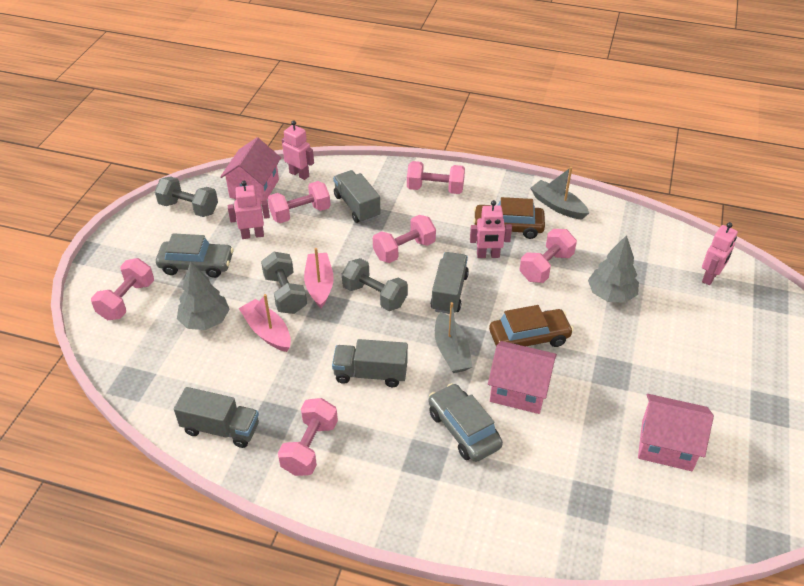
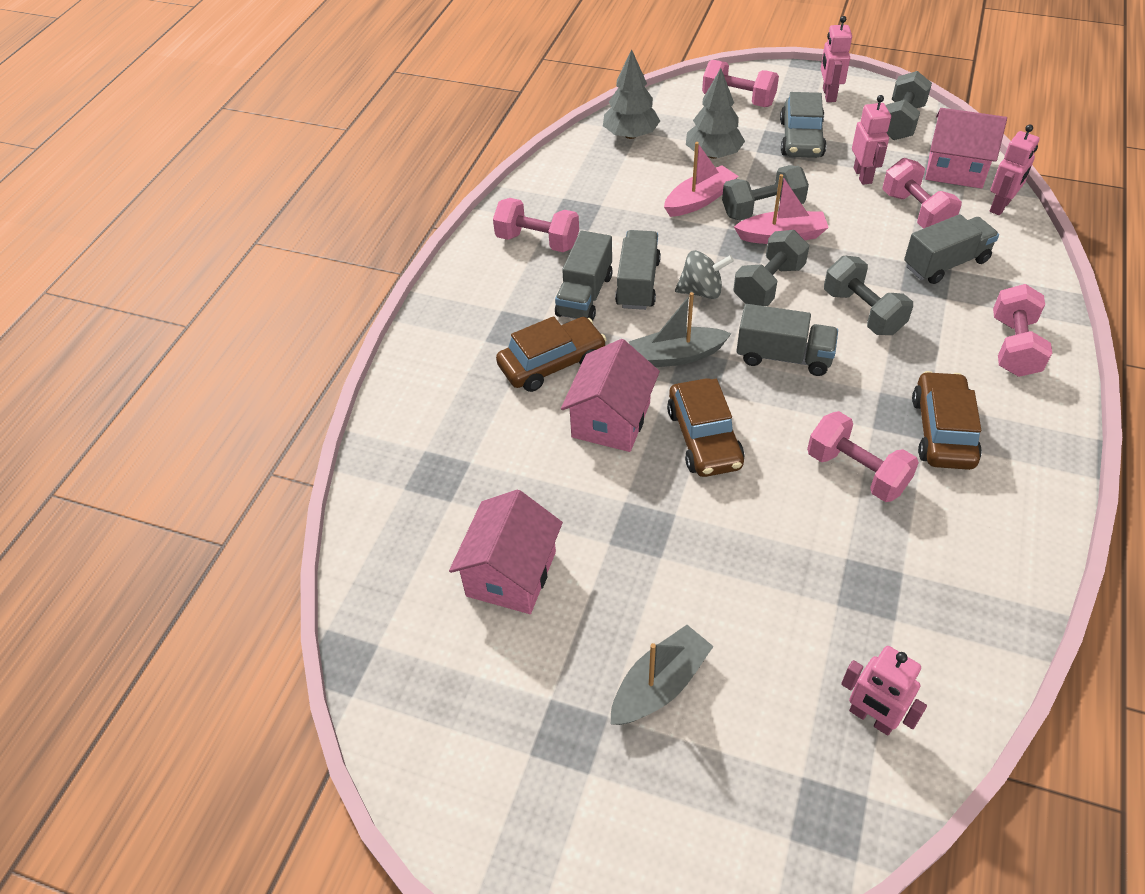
camera: 95 degrees right, 5 degrees up
(221, 428) = (565, 180): grey truck -> grey truck (585, 295)
(381, 334) = (701, 291): none -> grey spinning top
(404, 250) = (862, 312): pink dumbbell -> grey dumbbell
(463, 429) = (552, 363): grey car -> brown car
(488, 255) = (869, 402): pink robot -> pink robot (828, 95)
(557, 206) = (1017, 503): grey boat -> grey boat (660, 684)
(611, 294) = (805, 551): grey tree -> grey tree (631, 135)

